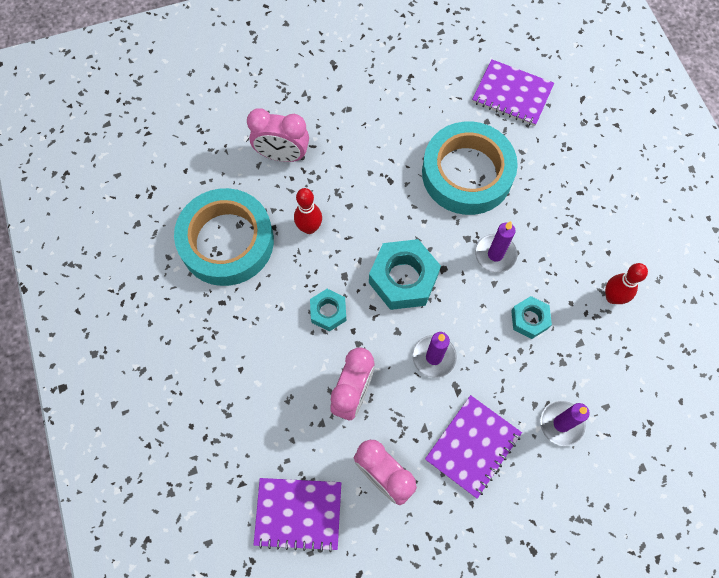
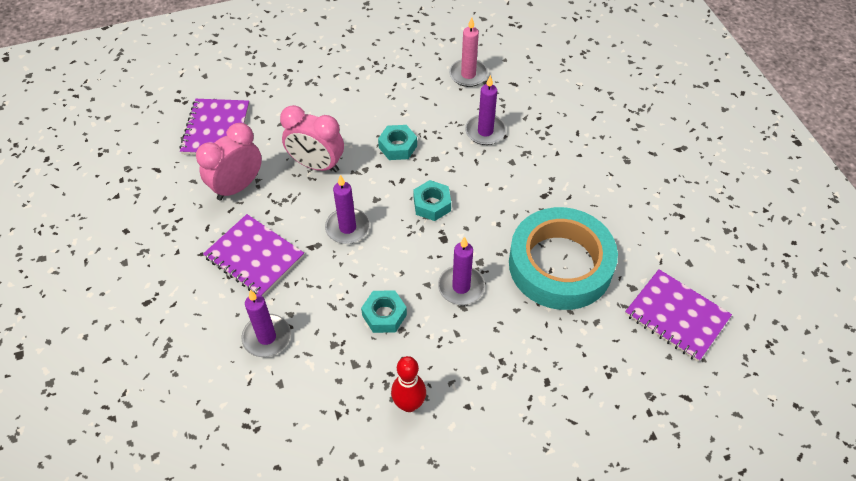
camera: 90 degrees right, 15 degrees down
(227, 241) = (468, 75): turquoise tape -> pink candle
(282, 155) = (563, 110): pink clock -> none
(309, 228) = (485, 131): red bowling pin -> purple candle
(403, 279) = (432, 204): turquoise nut -> turquoise nut, size x0.56
(512, 94) = (676, 316): purple notebook -> purple notebook turned 75 degrees counterclockwise

